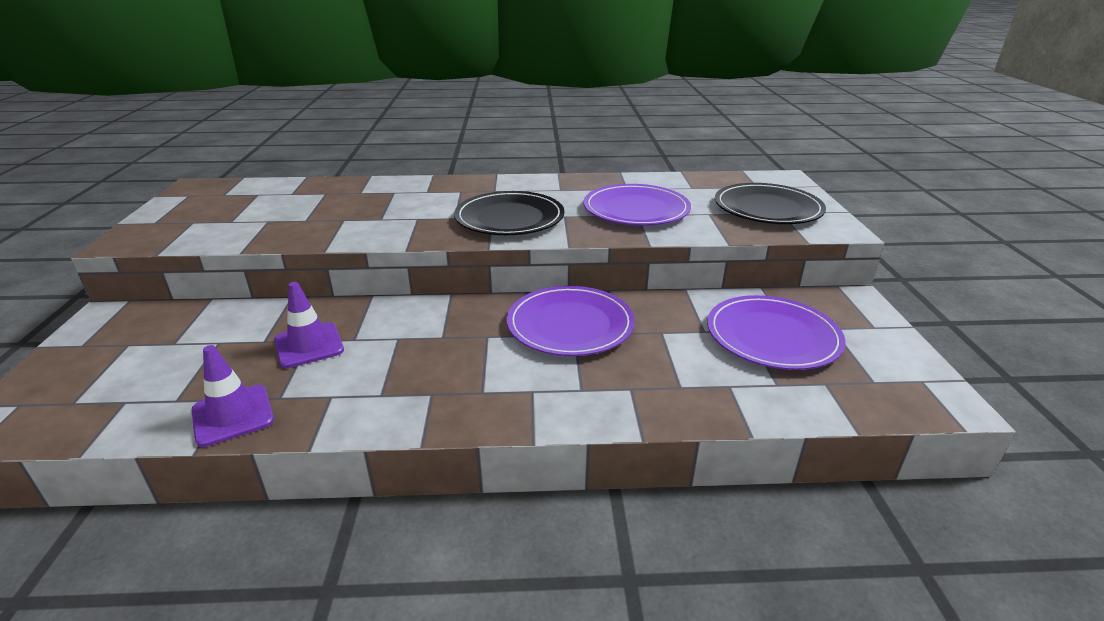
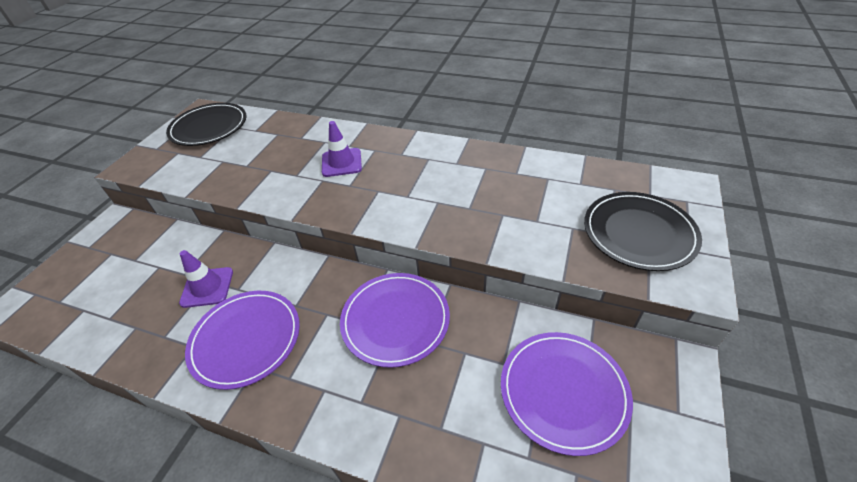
camera: 25 degrees right, 15 degrees up
(233, 415) = (130, 345): purple traffic cone -> purple traffic cone (341, 163)
(509, 218) = (391, 195): black plate -> black plate (209, 127)
(636, 209) = (506, 206): purple plate -> purple plate (246, 339)

